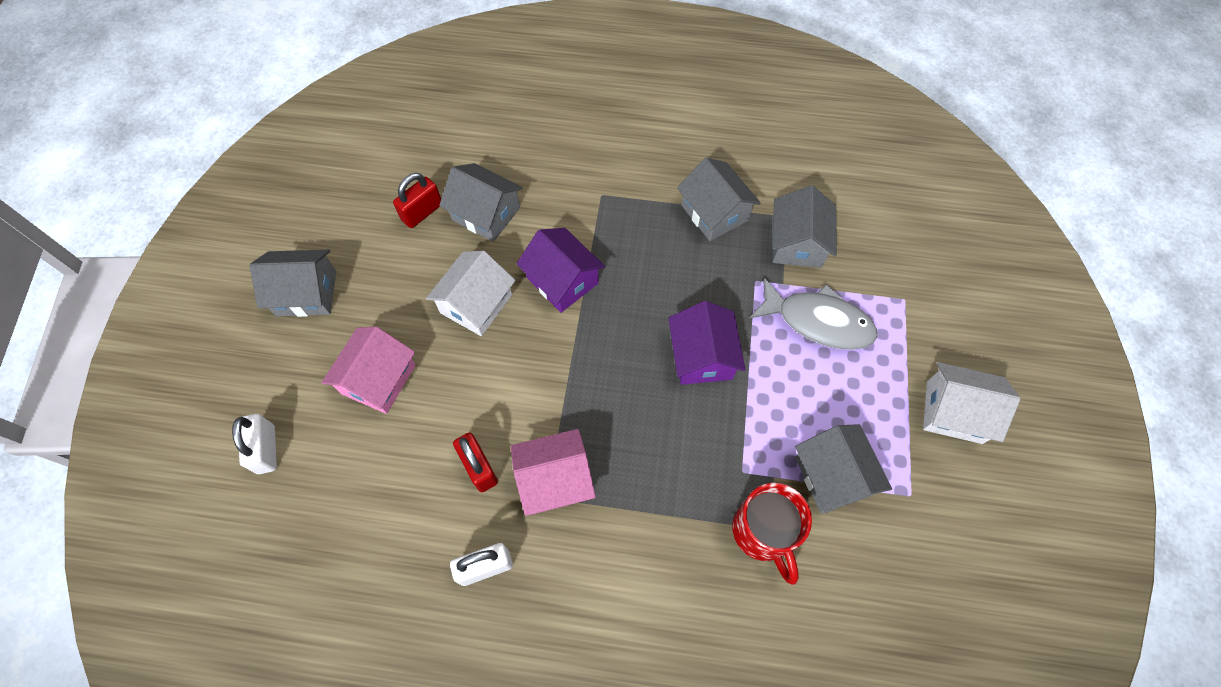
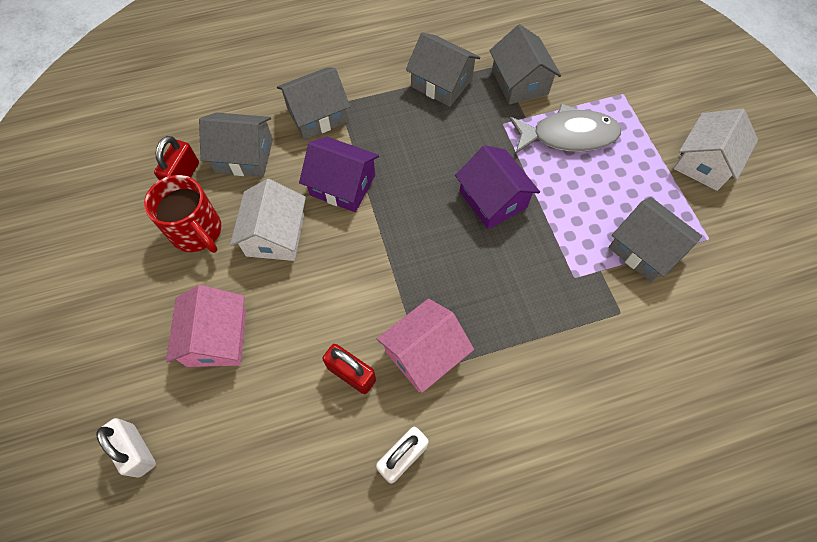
camera: 25 degrees left, 0 degrees up
(306, 293) = (105, 290): grey house -> grey house (317, 115)
(763, 532) = (617, 318): red mug -> red mug (197, 232)
(953, 412) = (704, 163): white house -> white house turned 45 degrees counterclockwise

